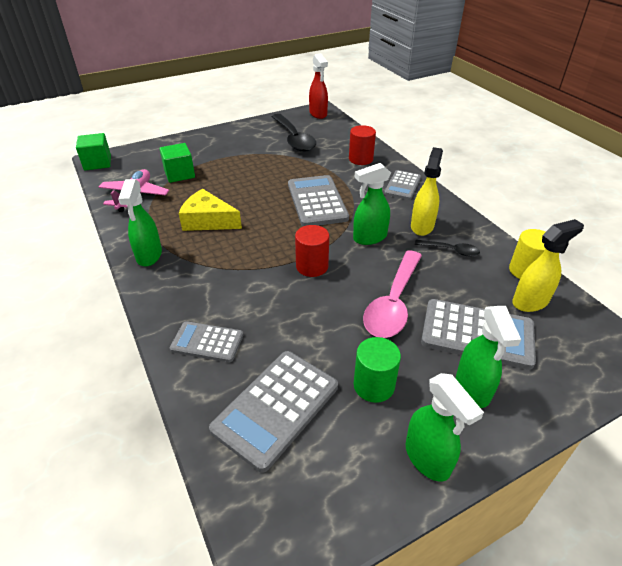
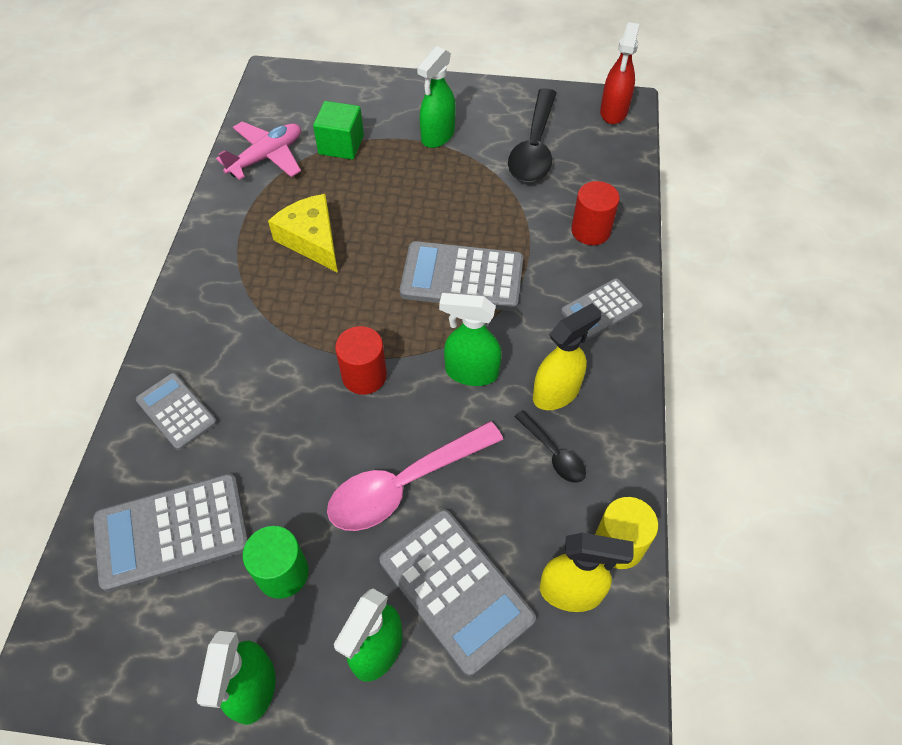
camera: 35 degrees right, 15 degrees up
(97, 163) = (268, 81): green cube -> none
(149, 256) = (213, 259): green spray bottle -> green spray bottle (437, 136)
(317, 201) = (462, 277): grey calculator -> grey calculator turned 105 degrees counterclockwise

